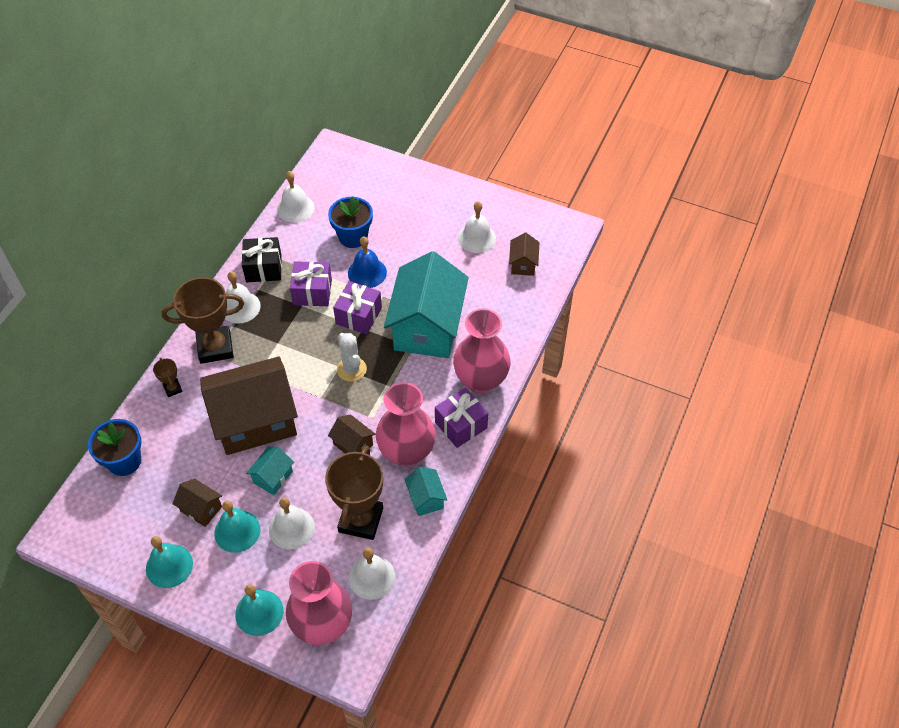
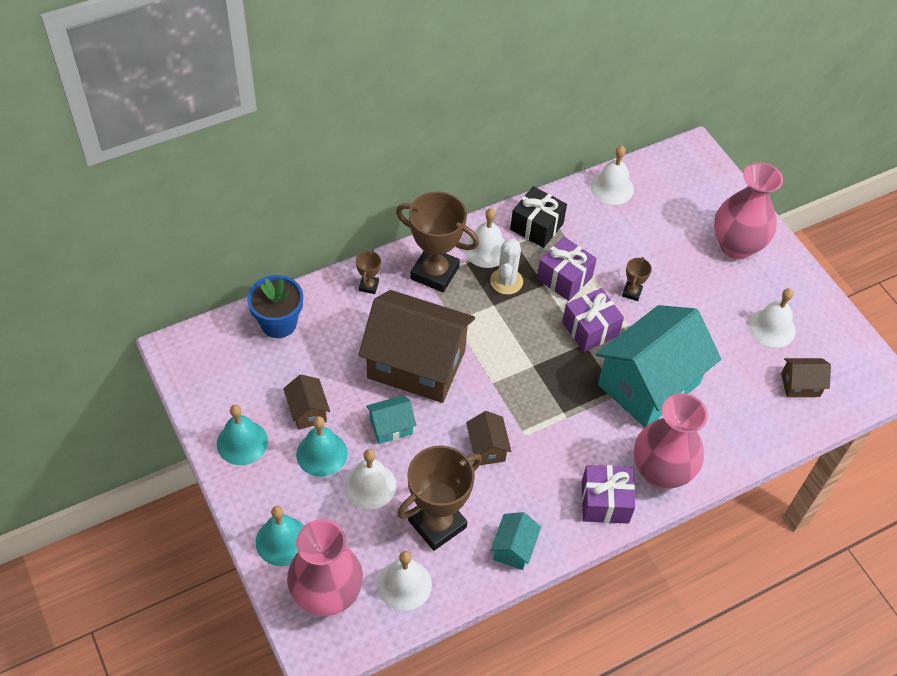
camera: 35 degrees right, 0 degrees up
(351, 369) = (542, 376): white cactus -> white cactus (506, 281)
(353, 237) = (646, 249): blue flower pot -> none
(367, 272) = (632, 292): blue bell -> brown trophy
(406, 452) = (531, 491): pink vase -> pink vase (736, 246)
(523, 264) = (800, 385): brown house -> brown house turned 45 degrees clockwise

